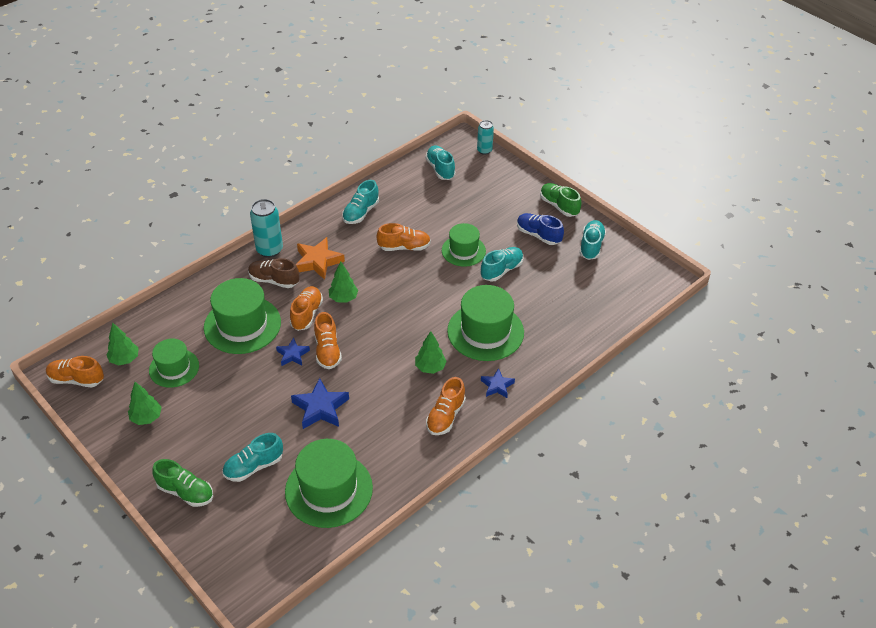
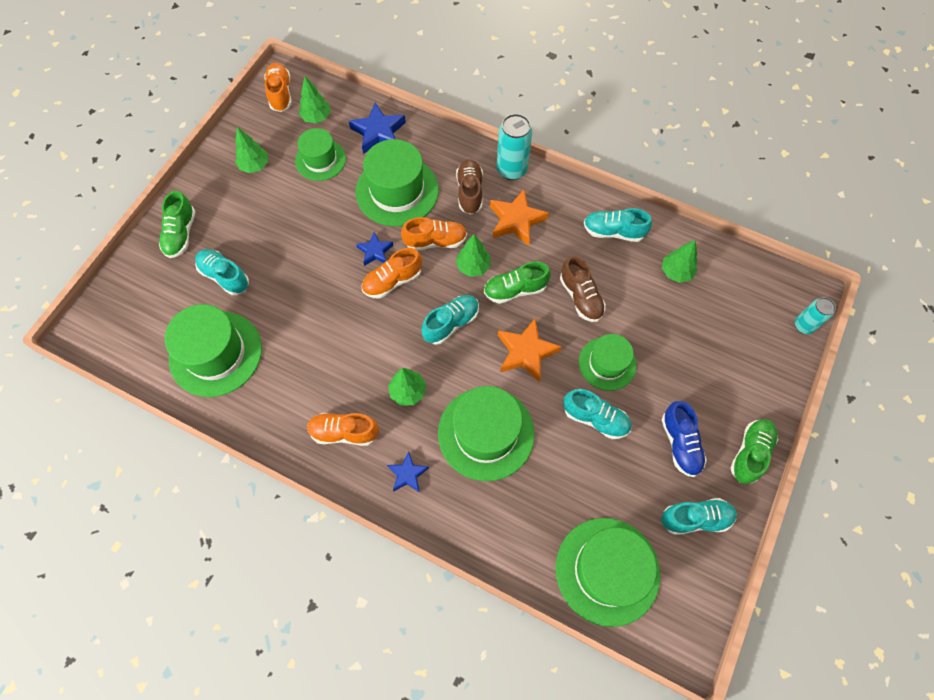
camera: 70 degrees right, 20 degrees up
(320, 408) = (314, 305): blue star -> blue star (378, 132)
(378, 280) = (515, 290): none -> green shoe
(404, 247) = (580, 297): orange shoe -> brown shoe
(412, 193) = (676, 272): none -> green tree
(433, 290) = (526, 352): none -> orange star
(440, 169) = (737, 287): turquoise shoe -> turquoise shoe (451, 323)
(538, 235) = (680, 443): blue shoe -> blue shoe turned 150 degrees clockwise
(609, 299) = (607, 571): none -> green hat

